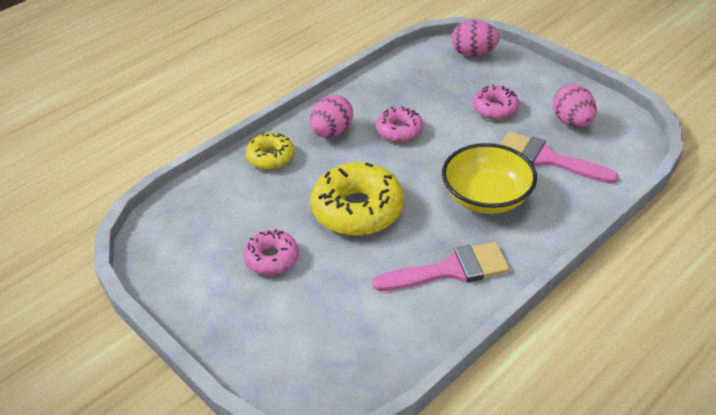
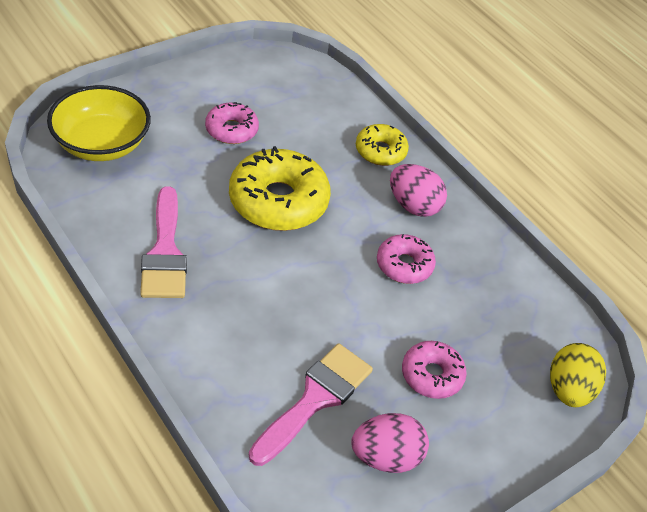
camera: 90 degrees right, 5 degrees up
(473, 53) = (568, 389): pink egg -> yellow egg
(486, 197) = (263, 314): yellow bowl -> yellow bowl (101, 144)

